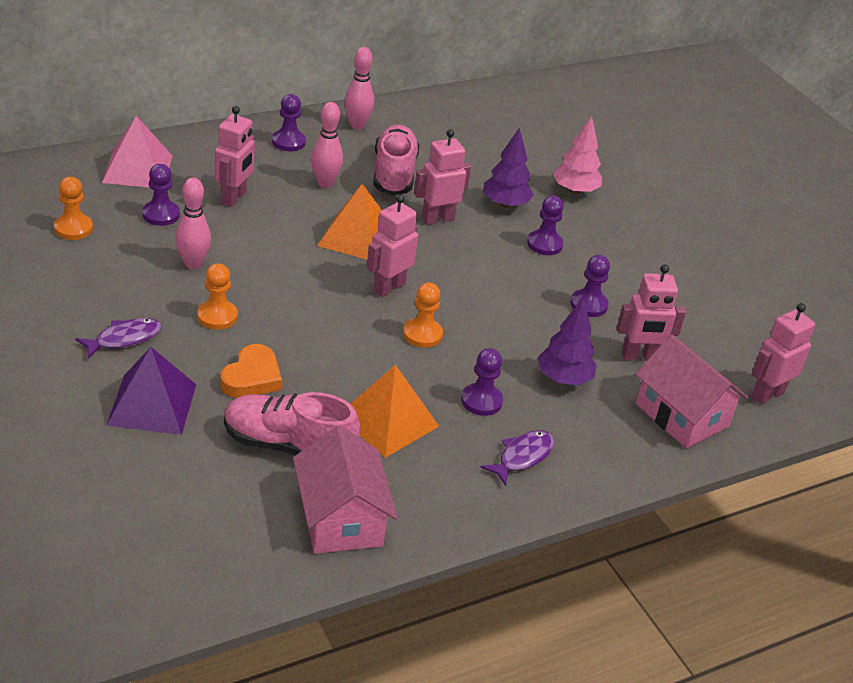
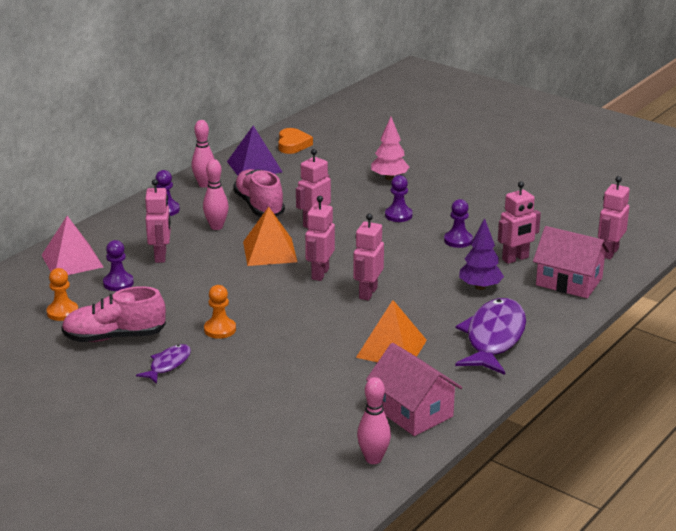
camera: 20 degrees left, 10 degrees down
(152, 404) = (226, 394): purple pyramid -> purple pyramid (254, 166)
(193, 264) = (171, 305): pink bowling pin -> pink bowling pin (373, 459)
(252, 377) = (279, 356): orange heart -> orange heart (293, 144)
(288, 446) = (340, 385): pink shoe -> pink shoe (114, 337)
(422, 334) = (367, 293): orange pawn -> pink robot
(481, 401) = (440, 317): purple pawn -> none
(505, 204) = (351, 200): purple tree -> none
(522, 457) = (494, 338): purple fish -> purple fish, size x1.97

